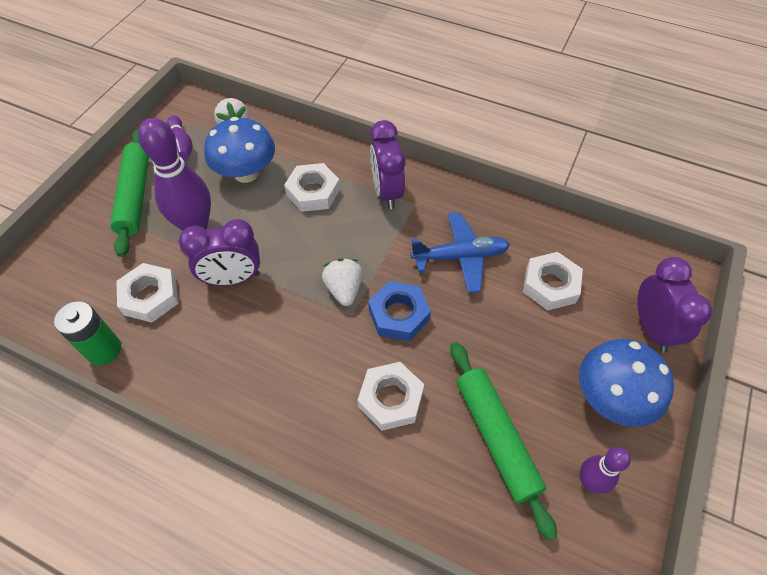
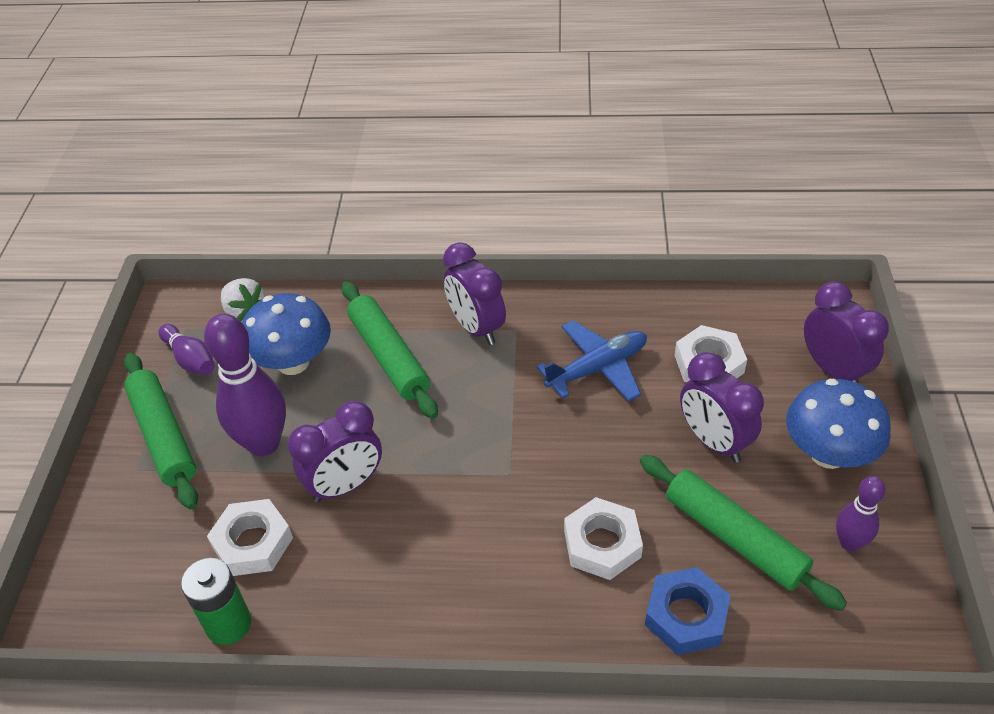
camera: 20 degrees left, 10 degrees down
(313, 192) = (389, 356): white nut -> green rolling pin
(344, 289) = (485, 449): white strawberry -> none
(399, 314) = (562, 453): blue nut -> blue nut (686, 616)
(521, 350) = (714, 441): none -> purple clock

